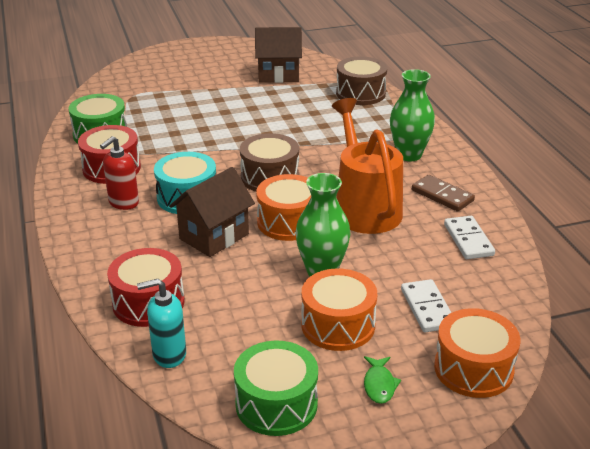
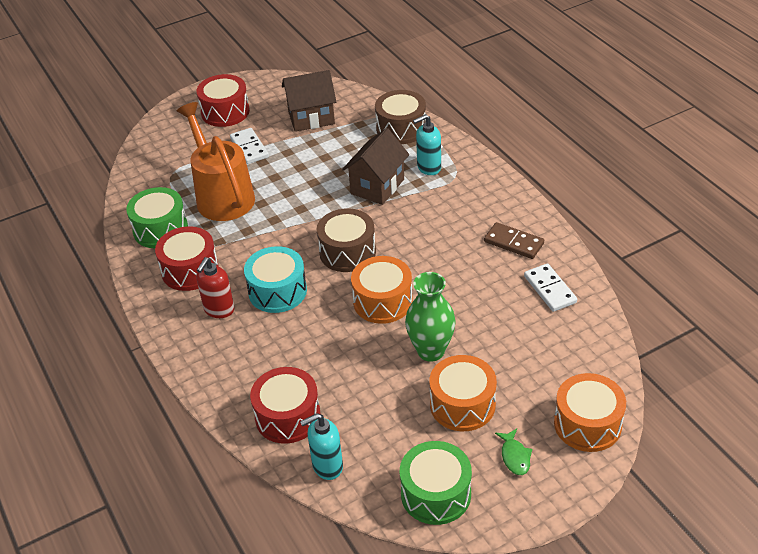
camera: 10 degrees left, 10 degrees up
(201, 61) = (225, 112): none -> red drum
(214, 236) = (320, 331): brown house -> brown house (377, 186)
(364, 207) = (446, 270): orange watering can -> orange watering can (221, 195)
(376, 125) = (428, 167): none -> turquoise soap dispenser
(409, 155) = (470, 199): green vase -> none
(427, 308) = (533, 371): white domino -> white domino (249, 148)

